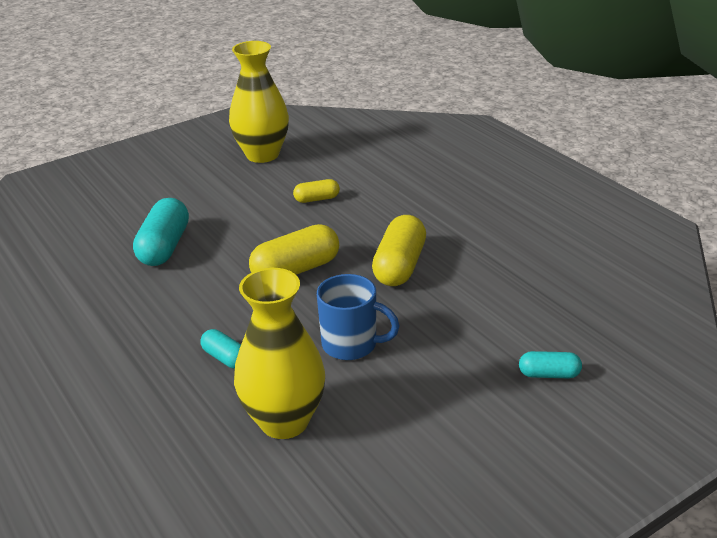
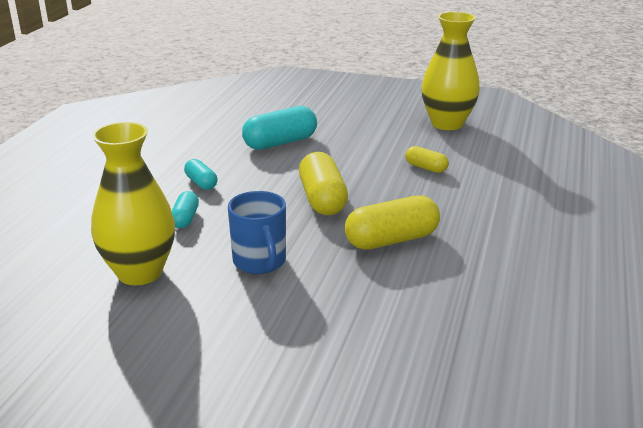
camera: 50 degrees right, 5 degrees down
(296, 270) = (322, 199): yellow capsule -> yellow capsule turned 60 degrees clockwise
(549, 374) = (339, 382): turquoise capsule -> turquoise capsule (201, 183)

